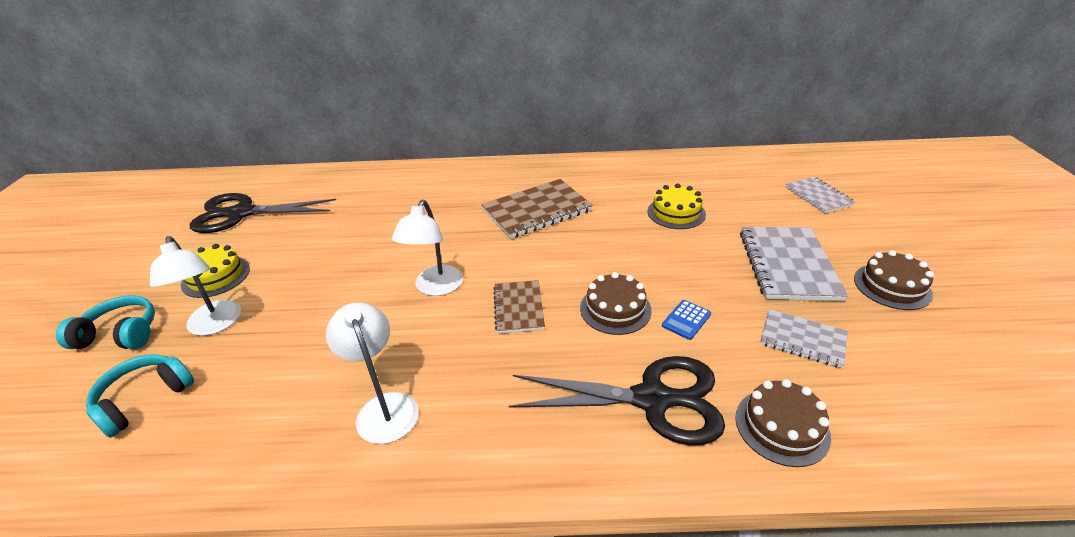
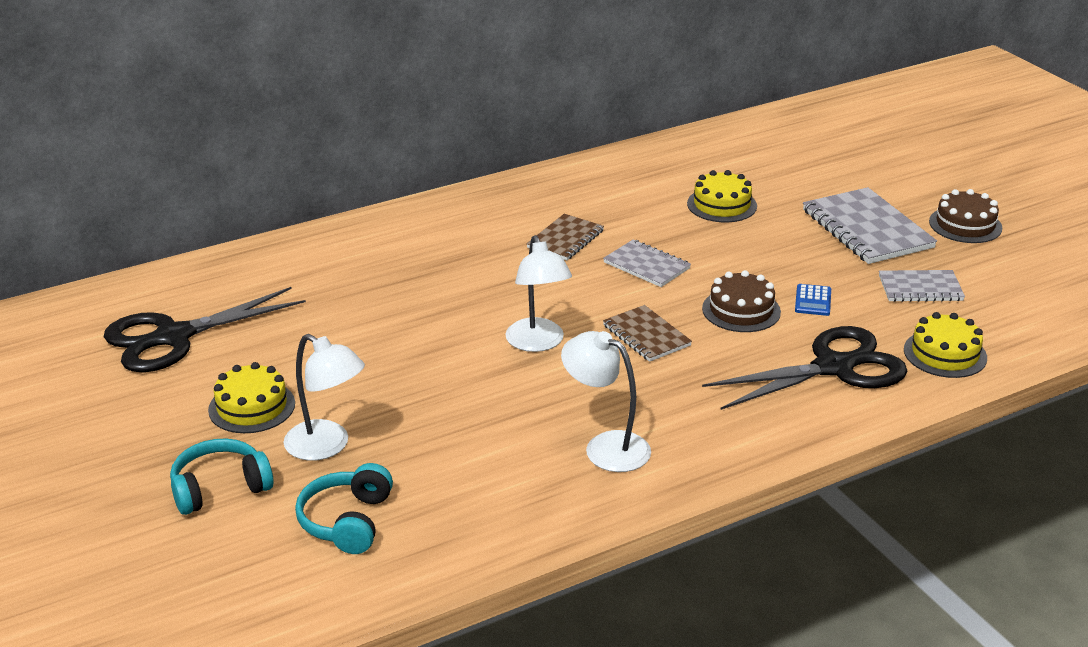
camera: 30 degrees left, 5 degrees down
(536, 210) = (565, 239): brown notebook -> brown notebook, size x0.59
(782, 426) = (945, 354): brown cake -> yellow cake
(818, 196) = (850, 154): grey notebook -> grey notebook (646, 265)

